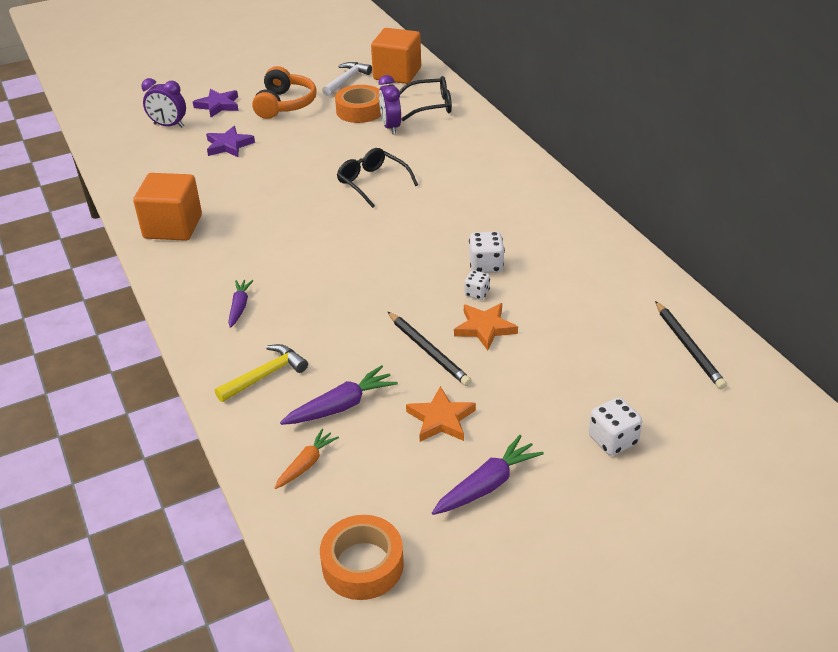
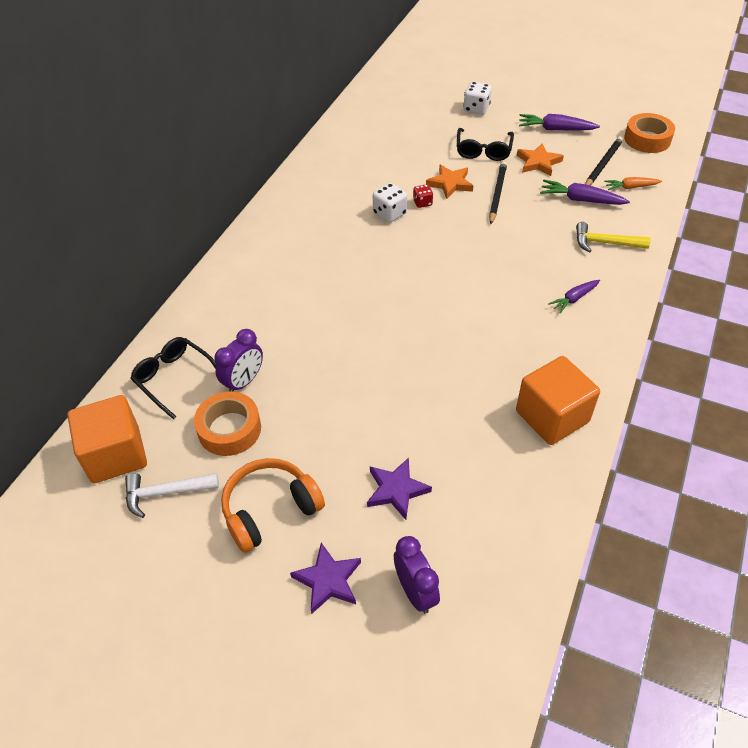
camera: 130 degrees left, 10 degrees up
(372, 182) = (350, 332): black glasses -> black glasses (483, 151)
(477, 293) = (422, 203): white dice -> red dice
(688, 347) = (376, 113): black pencil -> black pencil (603, 164)

